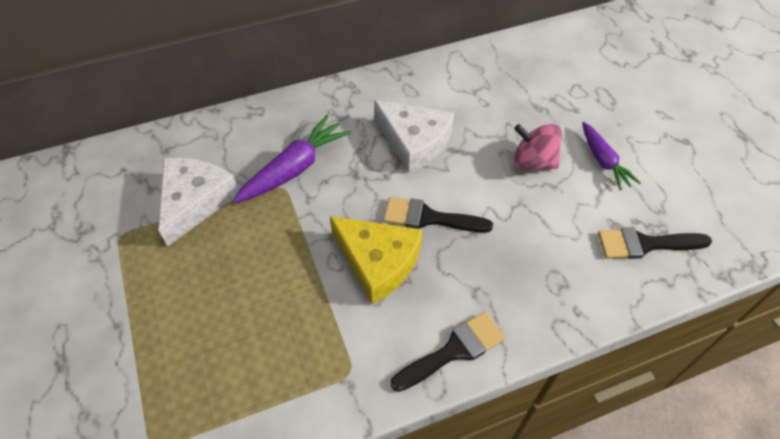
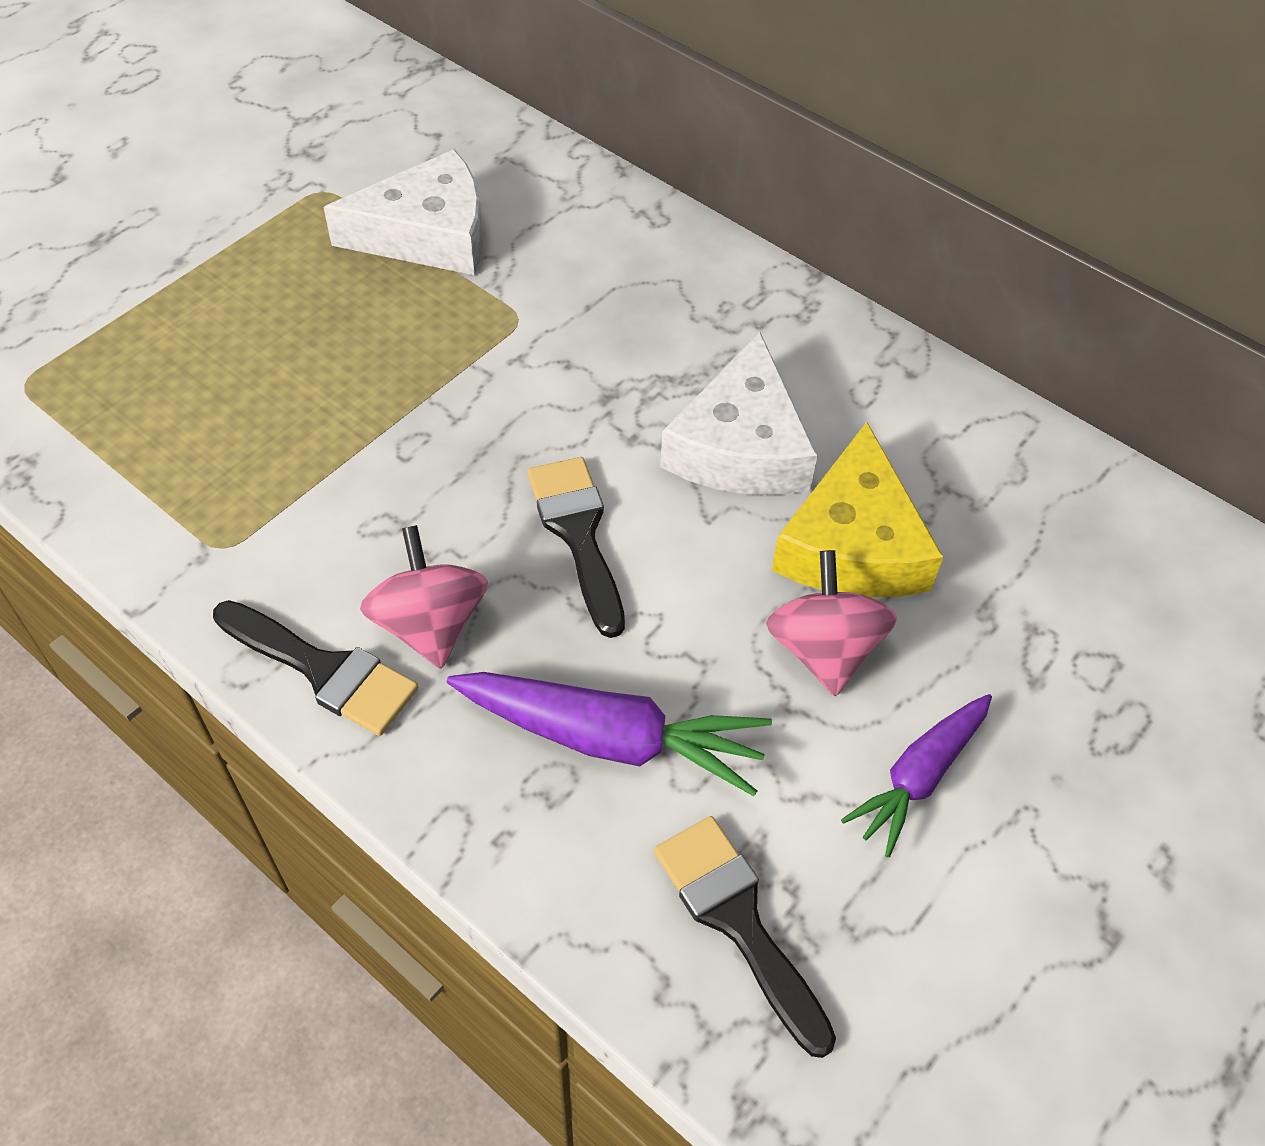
camera: 60 degrees right, 0 degrees up
(295, 168) = (568, 315): purple carrot -> purple carrot (612, 739)
(378, 262) = (443, 500): yellow cheese -> yellow cheese (852, 544)
(449, 295) = (430, 624): none -> pink spinning top

